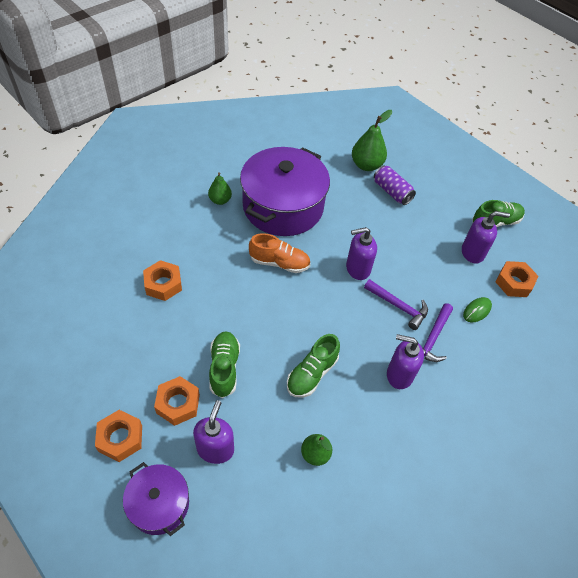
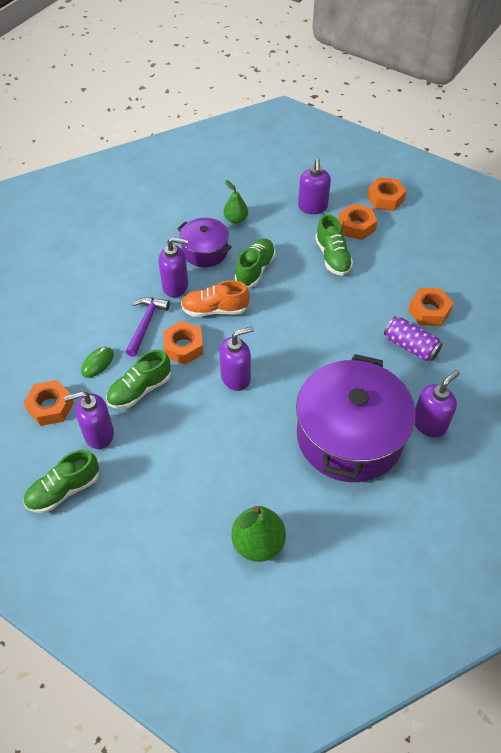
camera: 170 degrees right, 0 degrees up
(159, 504) = (335, 173): purple pot -> purple pot (205, 251)
(220, 200) = (429, 423): green pear -> purple soap dispenser
(279, 263) = (324, 362): orange shoe -> orange shoe (215, 310)
(392, 192) = (212, 502): purple can -> purple can (410, 346)
(398, 306) = (183, 347): purple hammer -> orange nut
(439, 278) = (140, 390): none -> green shoe

